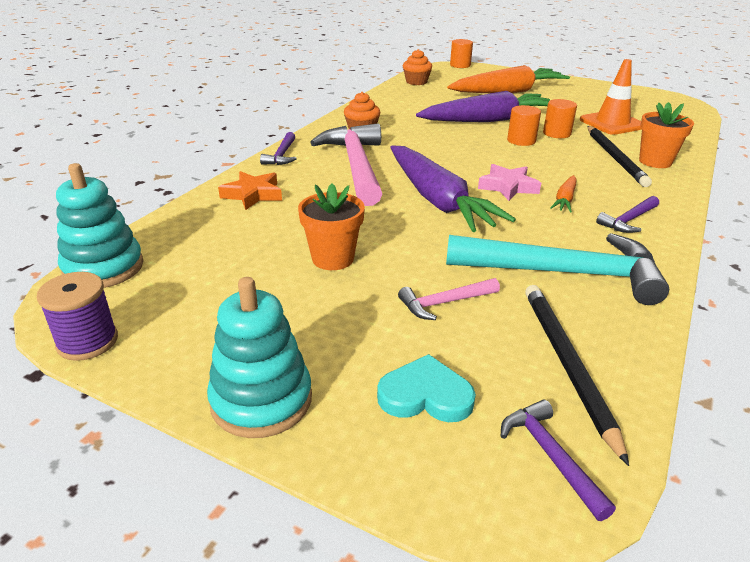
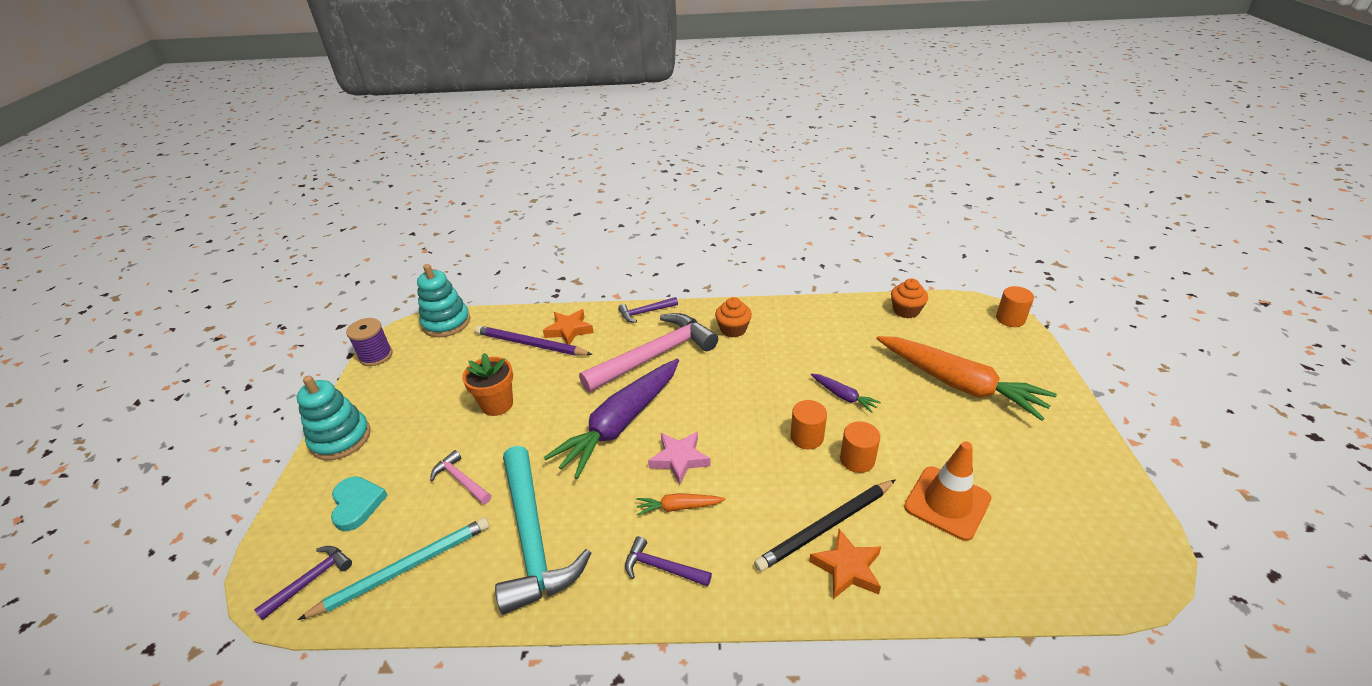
camera: 65 degrees right, 5 degrees up
(246, 220) = (530, 344): none -> purple pencil
(488, 120) = (843, 396): purple carrot -> purple carrot, size x0.43
(567, 364) = (404, 568): black pencil -> turquoise pencil
(655, 161) = (847, 568): orange flower pot -> orange star

